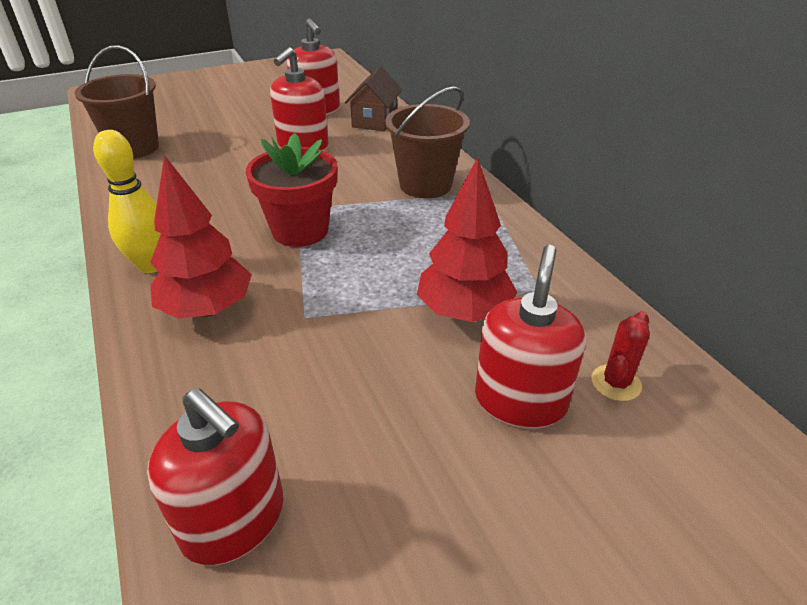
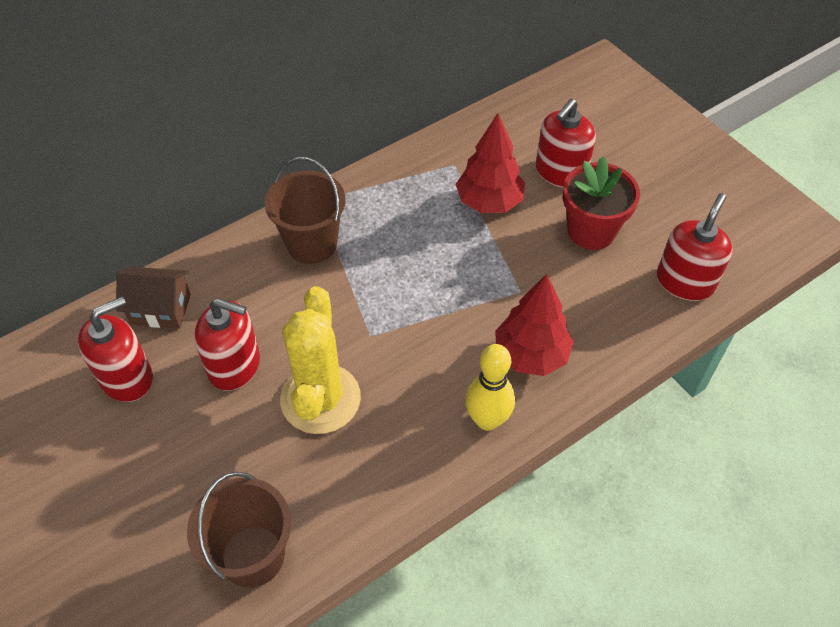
camera: 100 degrees left, 15 degrees up
(244, 179) = (320, 399): none -> yellow cactus
(300, 230) = (409, 323): red flower pot -> red flower pot (591, 231)
(520, 400) = (560, 172): red soap dispenser -> red soap dispenser turned 60 degrees counterclockwise
(616, 383) = (532, 132): red cactus -> none

